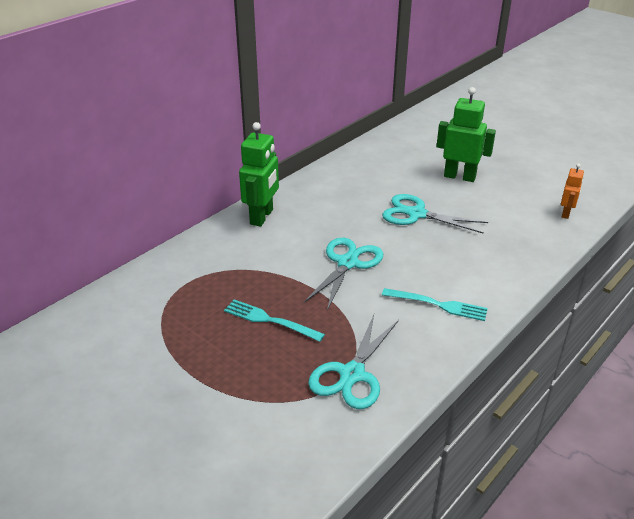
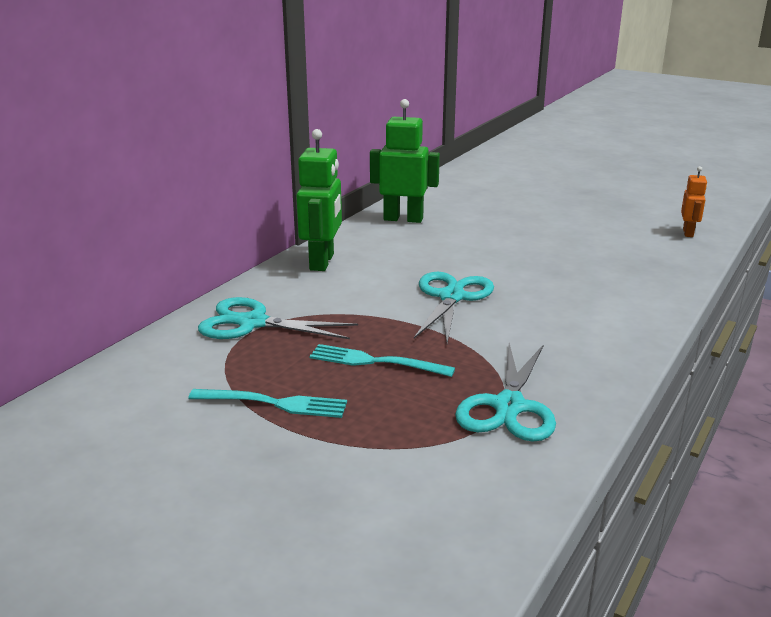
camera: 10 degrees left, 10 degrees down
(416, 214) = (514, 246): turquoise scissors -> turquoise scissors (252, 323)
(438, 305) = (583, 327): turquoise fork -> turquoise fork (274, 403)
(459, 176) = (548, 209): green robot -> green robot (403, 219)

